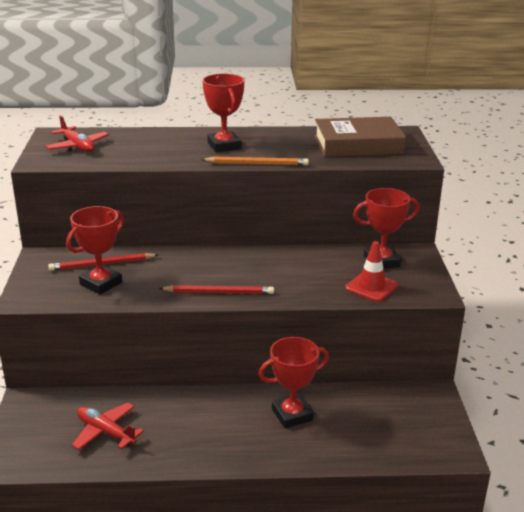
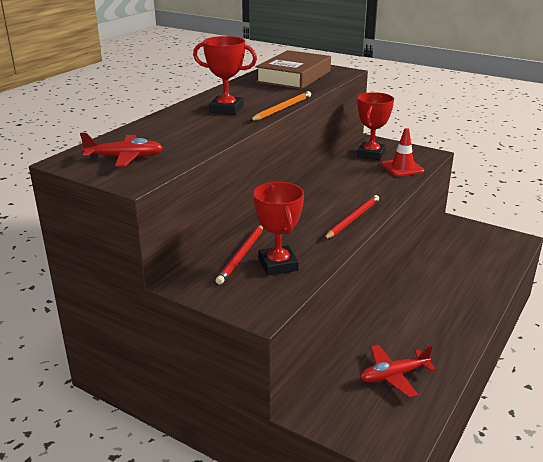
camera: 55 degrees left, 0 degrees up
(292, 415) = (438, 281): red trophy -> none

